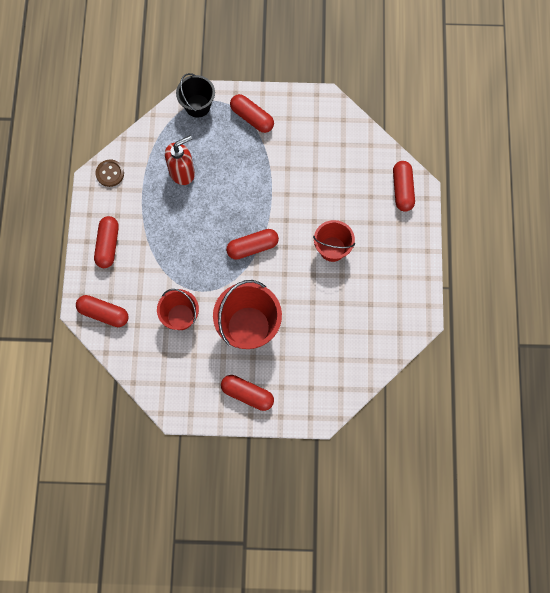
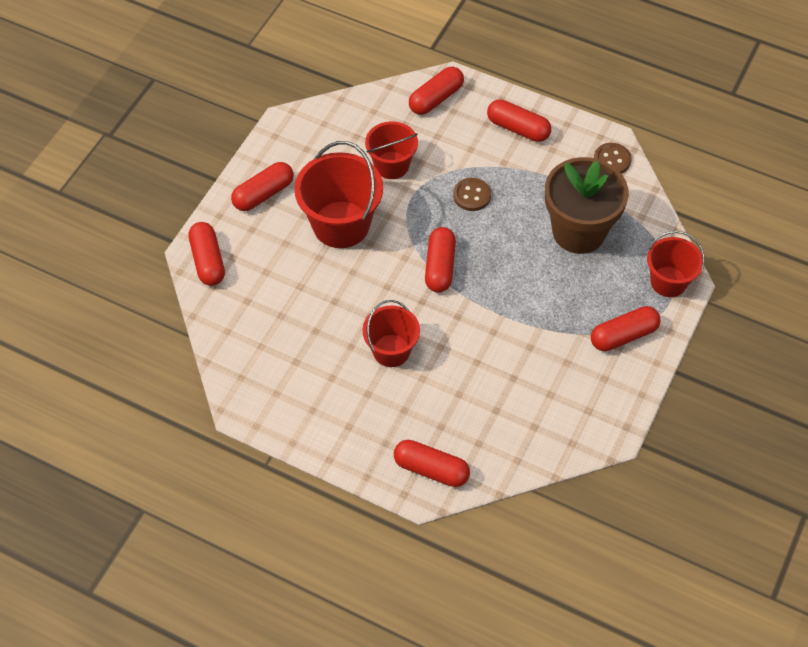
camera: 115 degrees right, 15 degrees down
(182, 172) = (579, 231): red soap dispenser -> brown flower pot
(183, 251) = (472, 195): none -> brown button
(197, 106) = (668, 282): black bucket -> red bucket
(322, 403) = (208, 261): none -> red capsule

